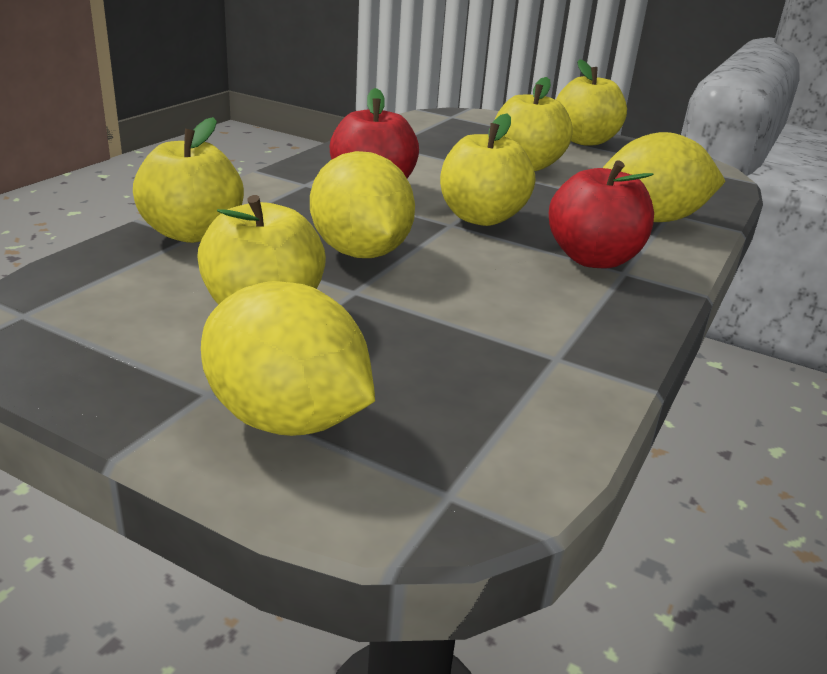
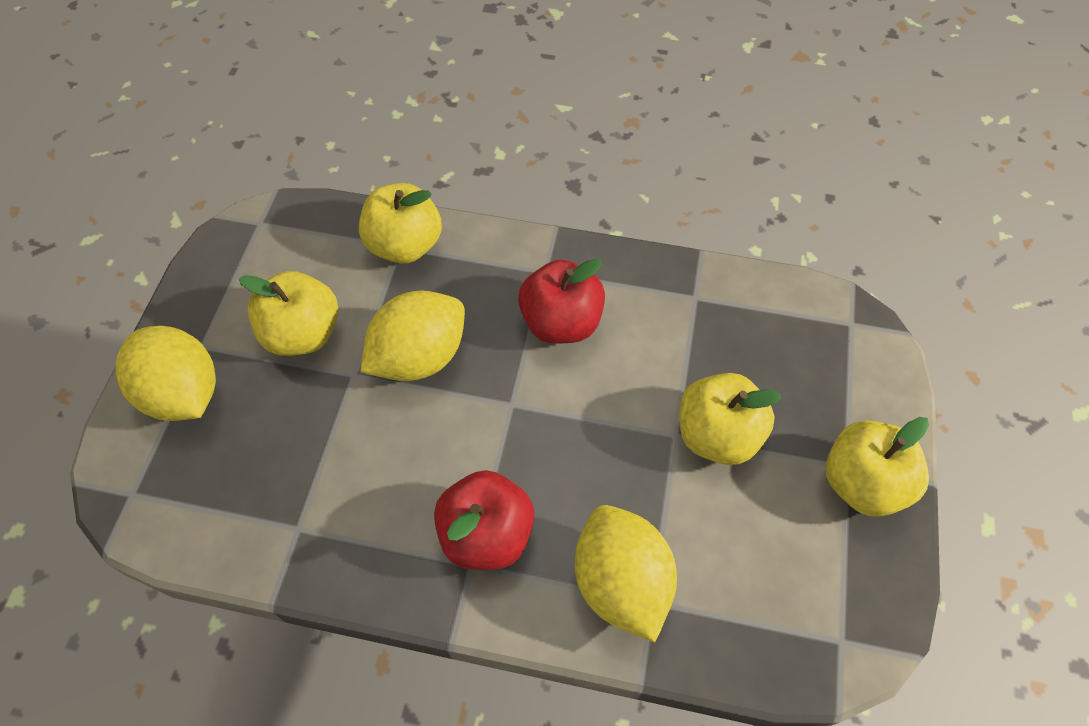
camera: 75 degrees right, 30 degrees up
(286, 419) = (183, 393): yellow lemon -> yellow lemon turned 60 degrees counterclockwise
(481, 217) = (538, 424): yellow apple -> none

